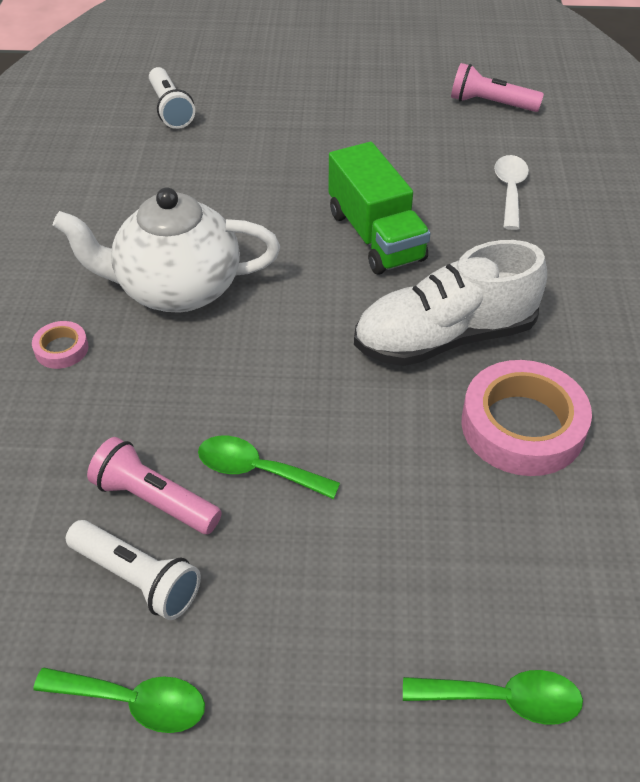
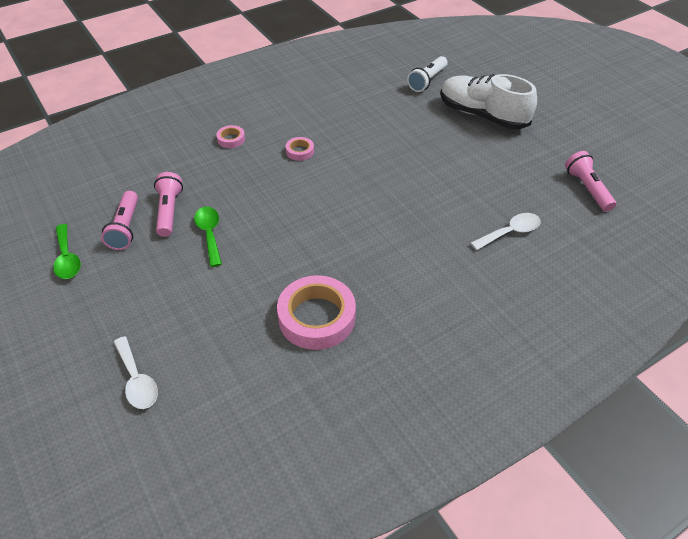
camera: 55 degrees right, 0 degrees up
(137, 578) = (125, 228): white flashlight -> pink flashlight
(176, 289) = (300, 151): white teapot -> pink tape
(375, 236) = (408, 197): green truck -> none
(444, 338) = (355, 259): white shoe -> white shoe (482, 115)
(504, 699) = (137, 380): green spoon -> white spoon

